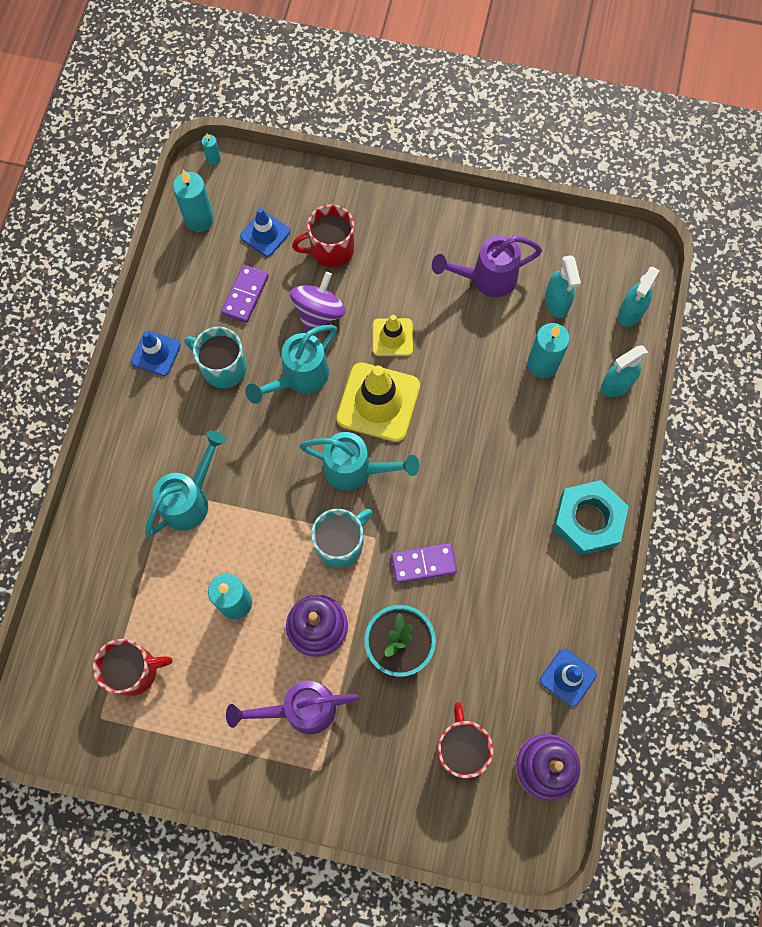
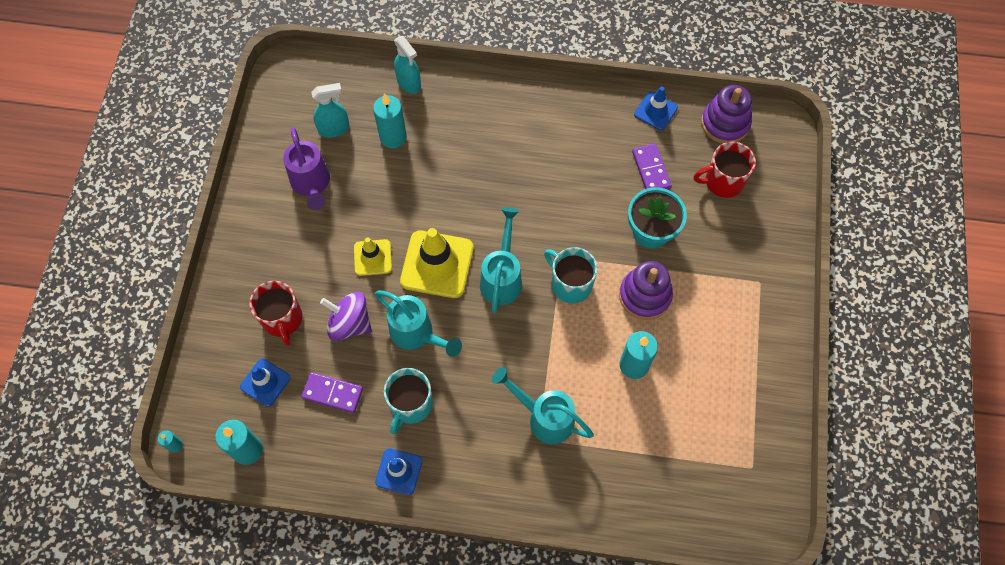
camera: 95 degrees left, 5 degrees down
(135, 671) = (706, 443): red mug -> none
(300, 709) = (715, 302): purple watering can -> none
(423, 564) = (579, 218): purple domino -> purple domino (651, 170)
(588, 520) = (528, 100): turquoise nut -> none
(630, 312) = (342, 74): turquoise spray bottle -> none

